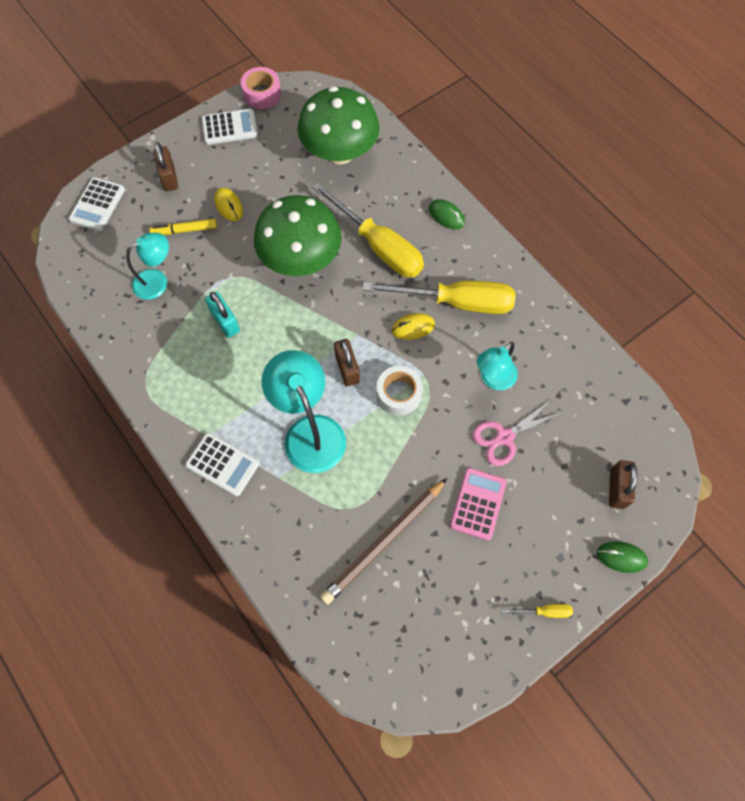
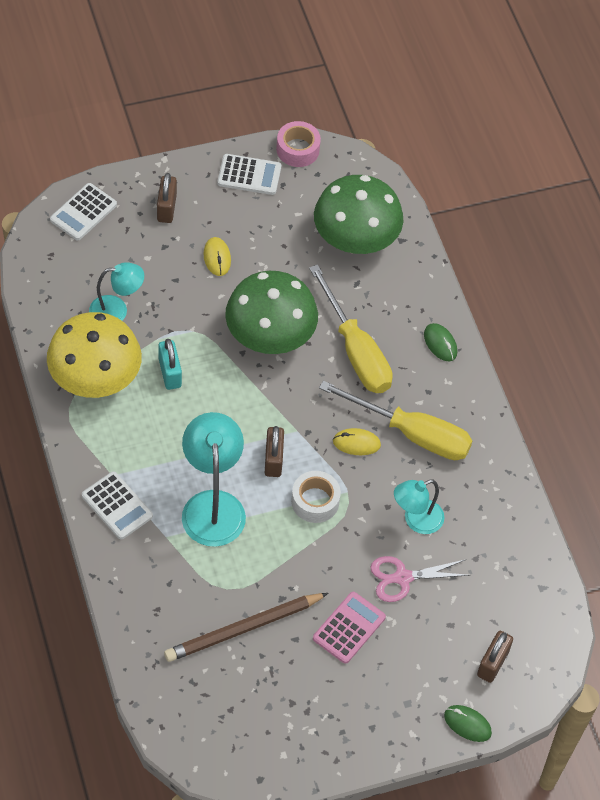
camera: 15 degrees right, 10 degrees down
(160, 351) = (95, 379): none -> yellow mushroom
(184, 230) = (162, 268): yellow marker -> none
(544, 611) = (370, 743): yellow screwdriver -> none

